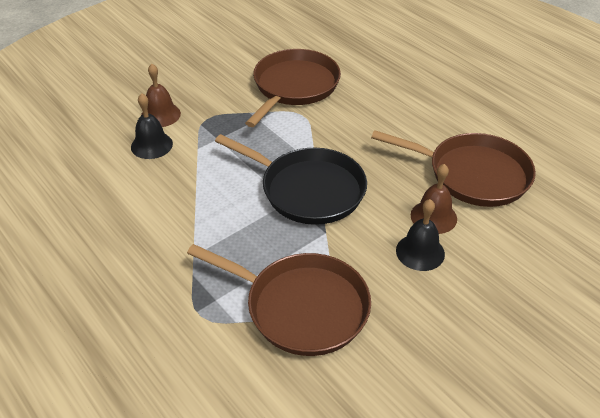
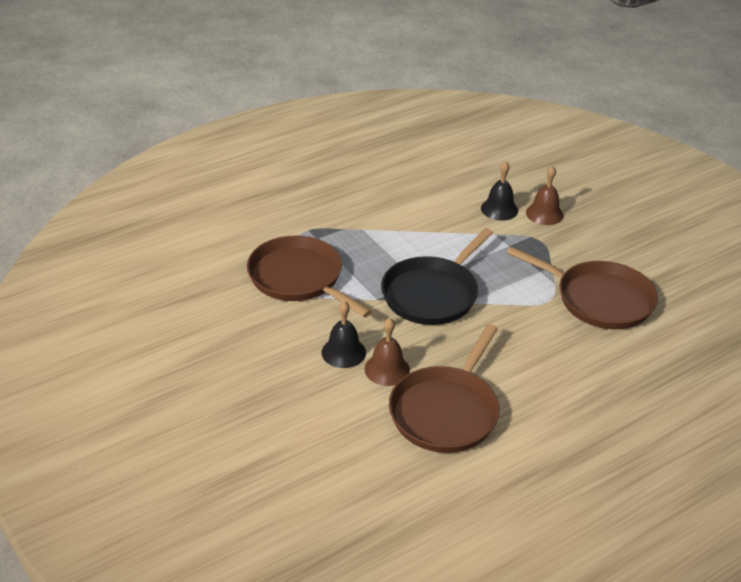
camera: 95 degrees right, 5 degrees down
(301, 307) = (299, 278): brown pan -> brown pan turned 105 degrees clockwise

